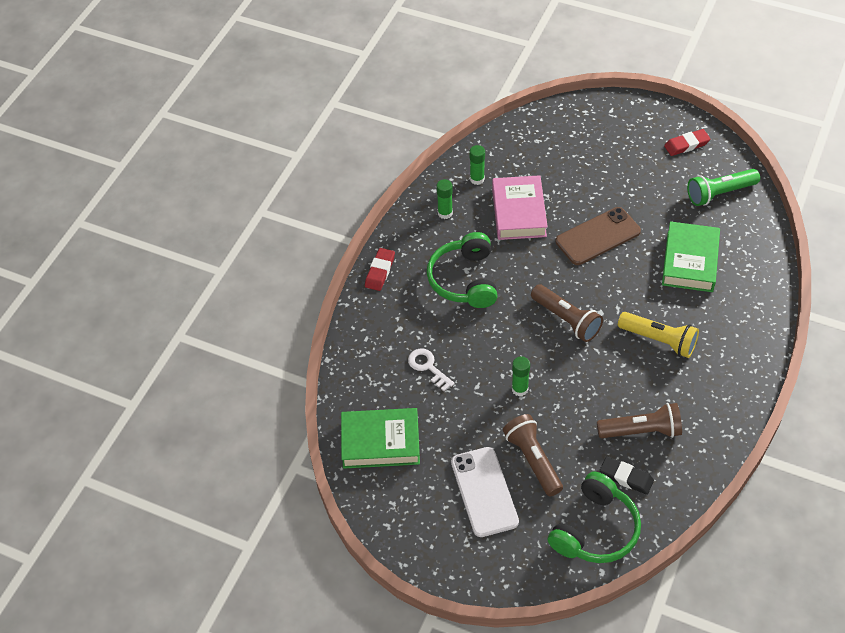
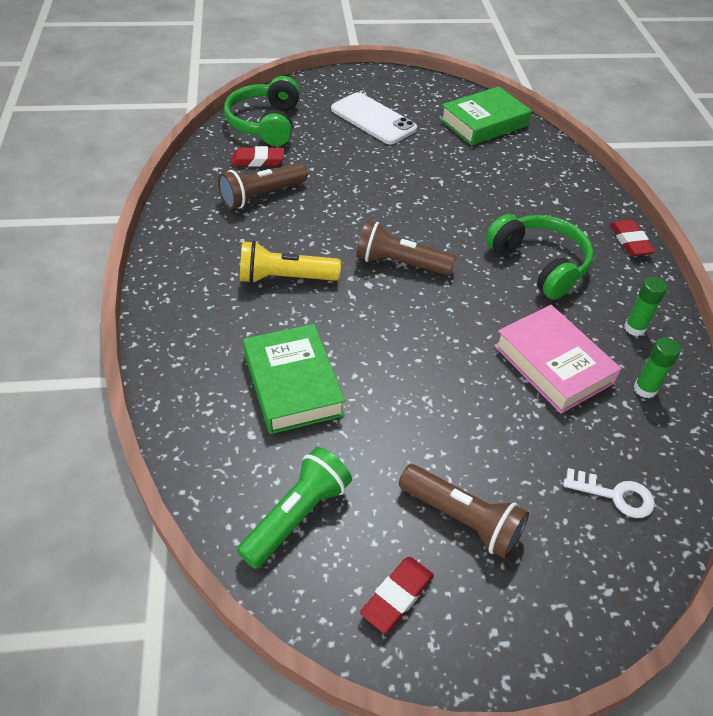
camera: 145 degrees right, 5 degrees down
(428, 367) = (498, 180): white key -> white key (615, 495)
(519, 389) = (400, 191): green glue stick -> none
(532, 460) = (349, 148): brown flashlight -> brown flashlight (462, 519)
(598, 236) = (432, 371): brown phone -> none
(626, 477) = (258, 160): black eraser -> red eraser

